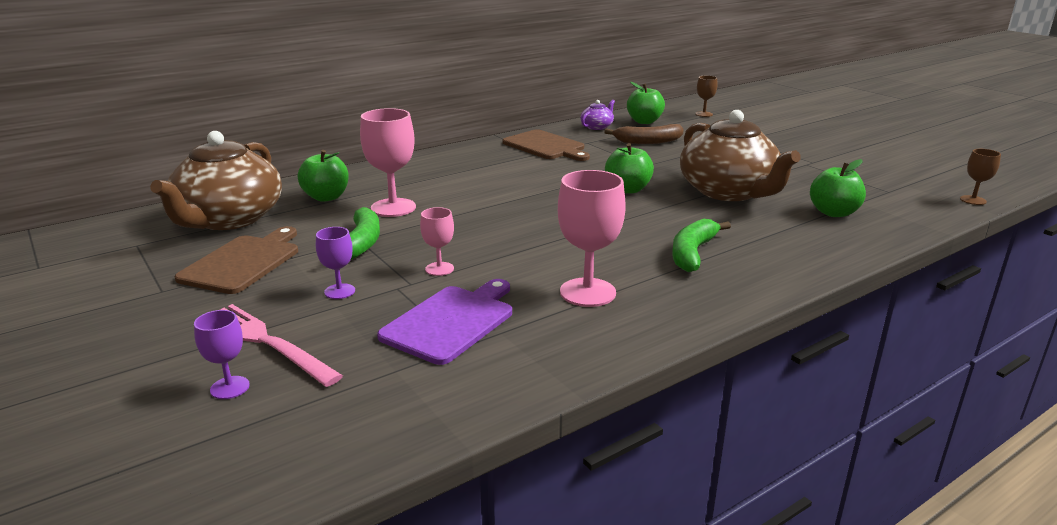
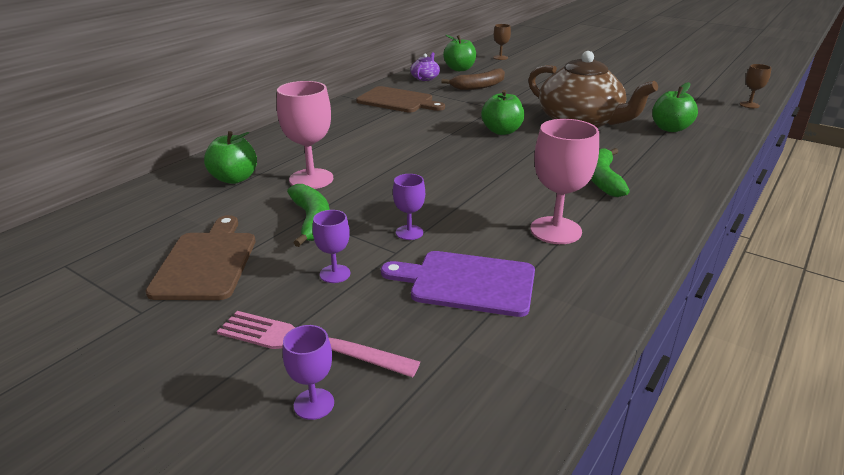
camera: 20 degrees left, 5 degrees up
(228, 219) = (149, 218): brown teapot -> none
(439, 269) = (409, 232): pink goblet -> purple goblet
(451, 322) = (467, 282): purple cutting board -> purple cutting board turned 90 degrees counterclockwise

